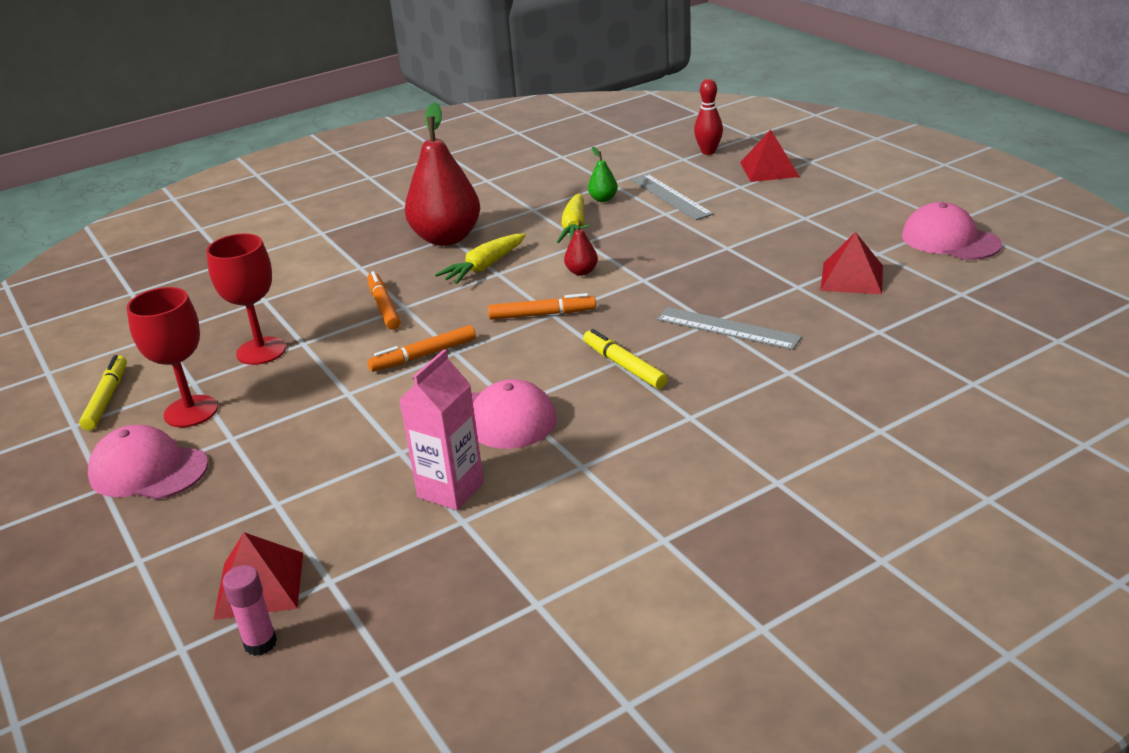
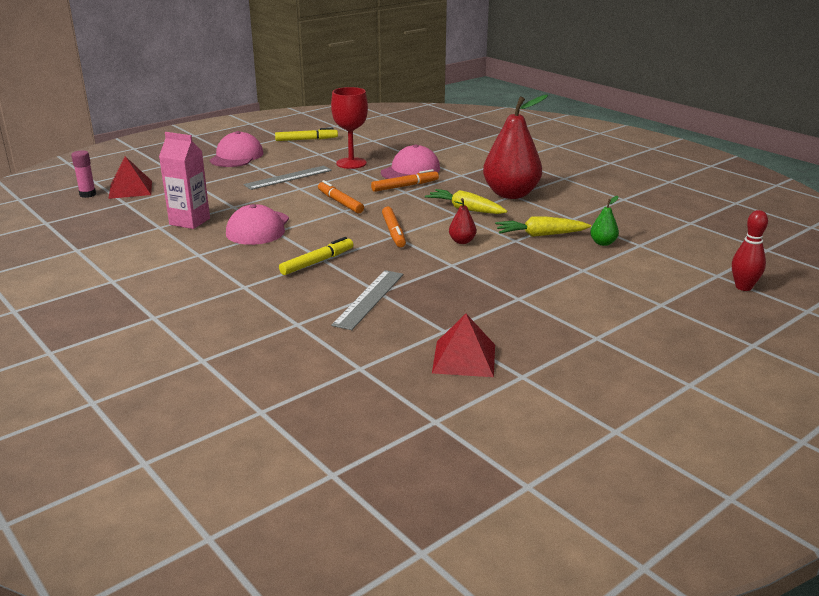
camera: 80 degrees right, 5 degrees down
(191, 411) = (289, 157): red goblet -> none
(670, 196) = (620, 271): grey ruler -> grey ruler (288, 177)
(769, 169) = (714, 320): red pyramid -> none
(950, 240) = (564, 424): pink cap -> pink cap (410, 171)

